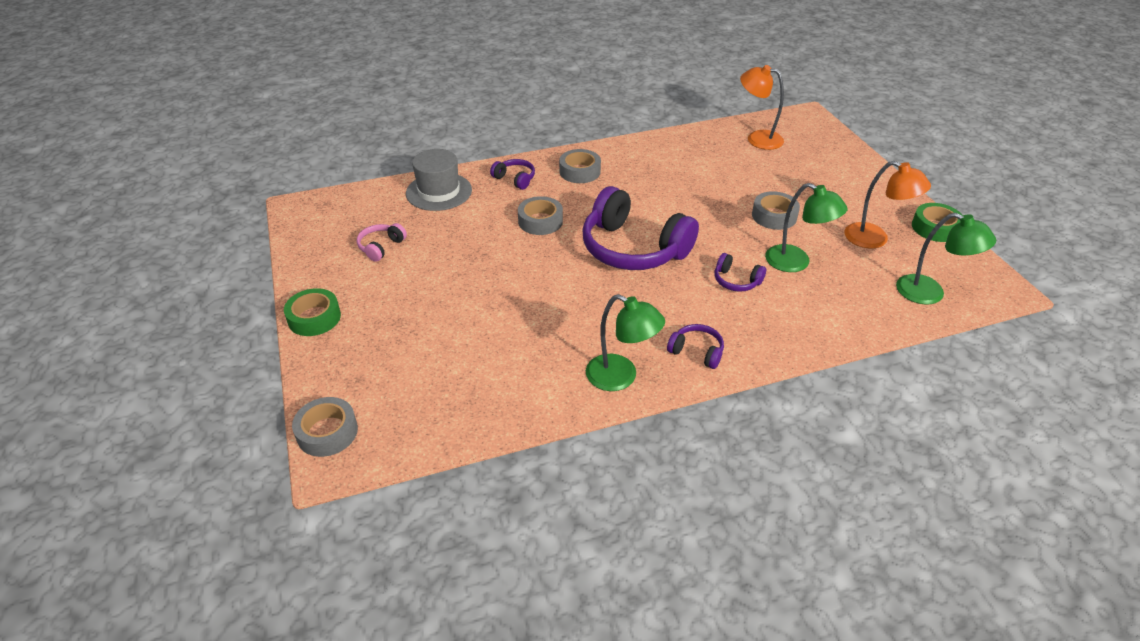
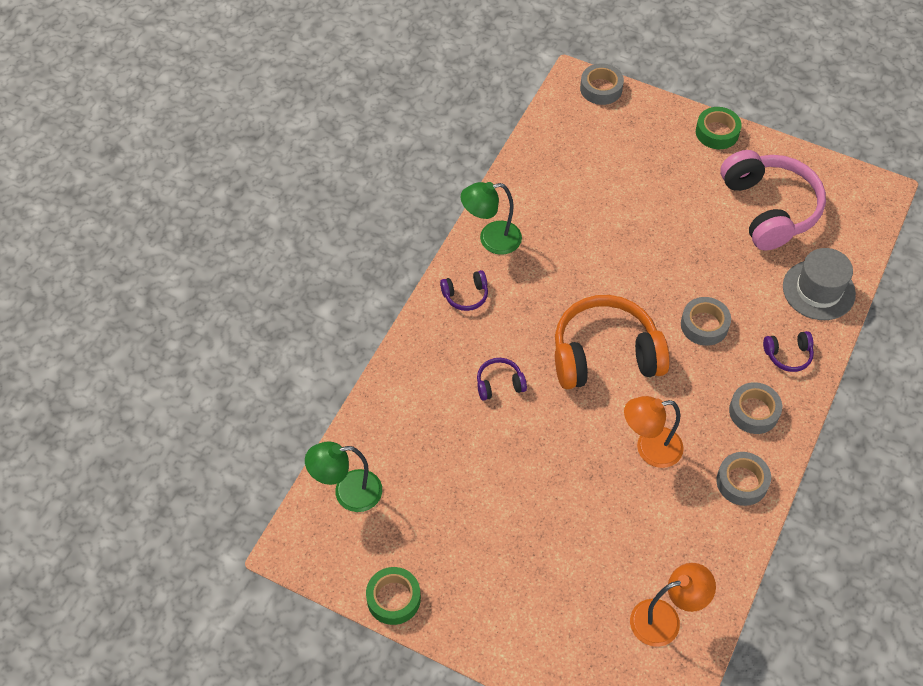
camera: 135 degrees right, 15 degrees up
(381, 247) = (769, 209): pink headphones -> pink headphones, size x2.31
(633, 249) = (605, 354): purple headphones -> orange headphones
(774, 216) = (539, 493): grey tape -> grey tape (742, 482)
(796, 262) = (473, 444): green lamp -> none
(875, 239) = (434, 533): orange lamp -> orange lamp (649, 449)

